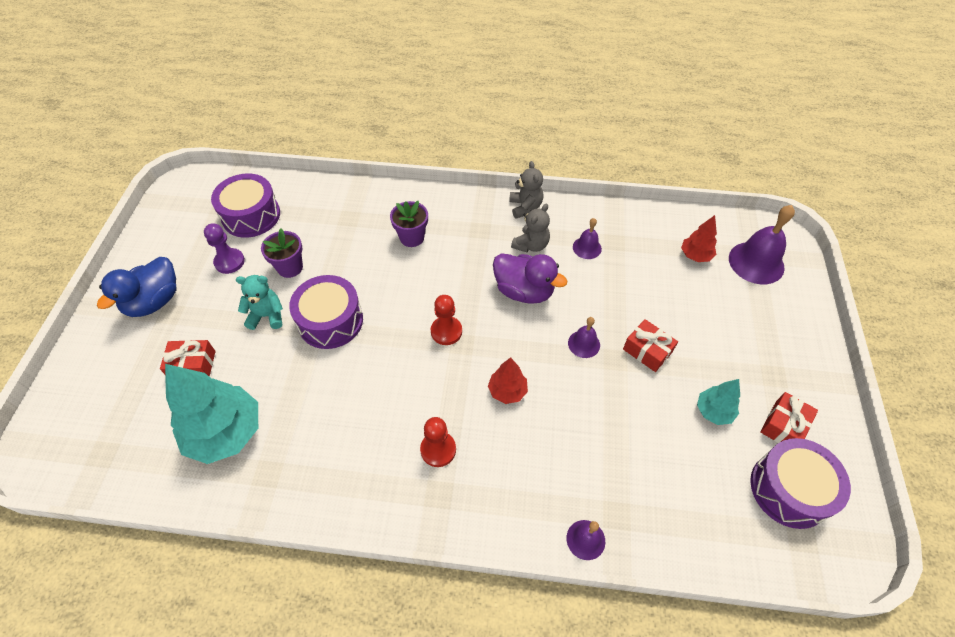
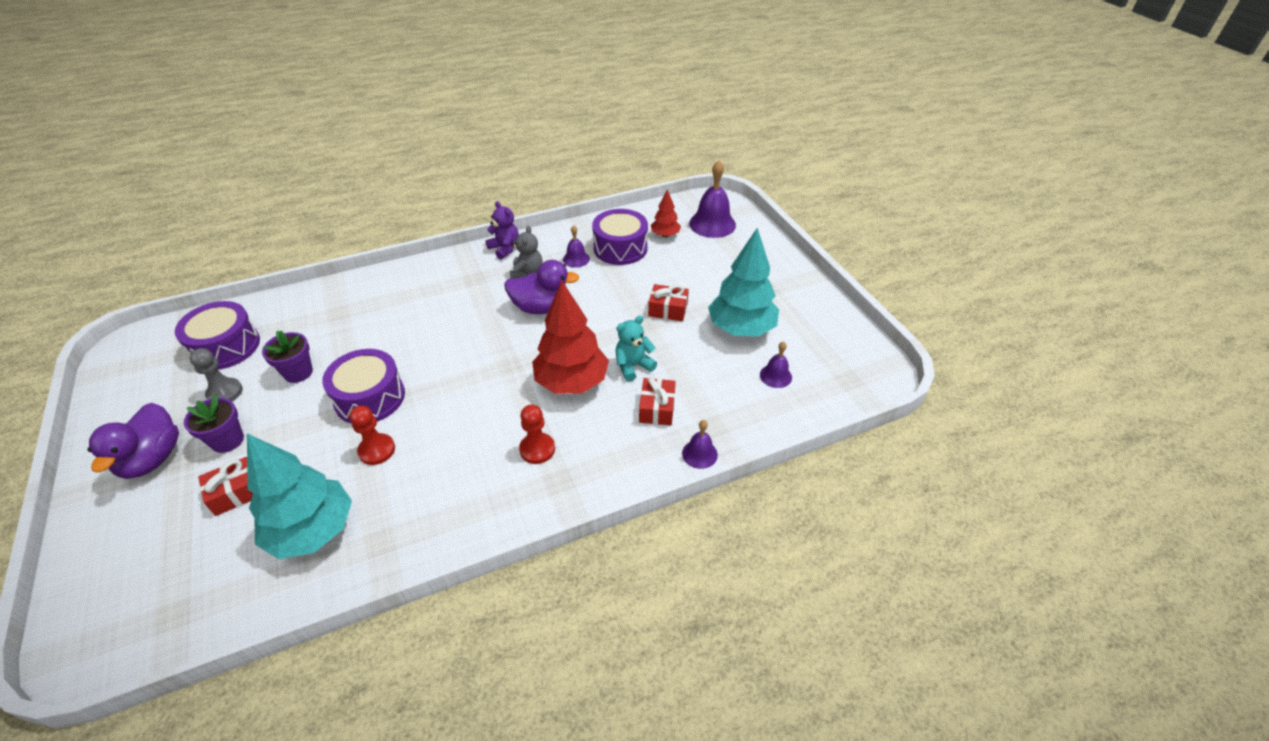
camera: 30 degrees left, 10 degrees down
(154, 301) = (152, 459): blue duck -> purple duck
(229, 262) = (225, 392): purple pawn -> grey pawn
(267, 316) = (297, 420): turquoise teddy bear -> turquoise teddy bear (633, 366)
(412, 237) = (412, 306): purple flower pot -> purple flower pot (227, 440)
(446, 331) = (490, 362): red pawn -> red pawn (377, 450)
(507, 391) = (572, 382): red tree -> red tree, size x1.98
(525, 207) = (505, 248): grey teddy bear -> purple teddy bear
(584, 344) = (615, 324): purple bell -> purple bell (775, 376)
(713, 411) = (741, 329): turquoise tree -> turquoise tree, size x1.98
(783, 426) = (794, 317): red gift -> red gift (657, 408)
(789, 489) = (822, 354): purple drum -> purple drum (620, 248)

